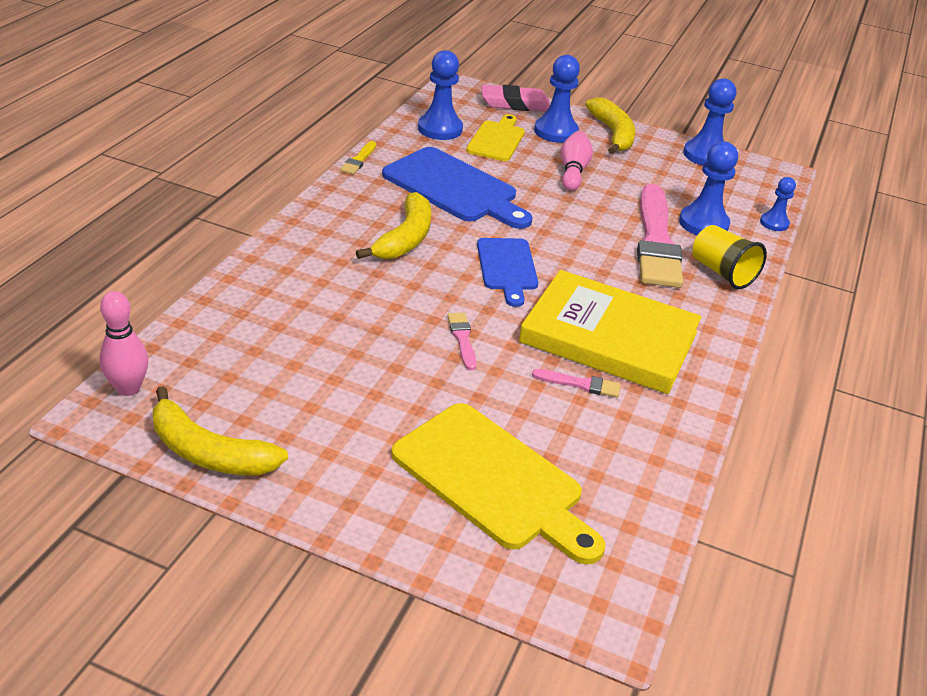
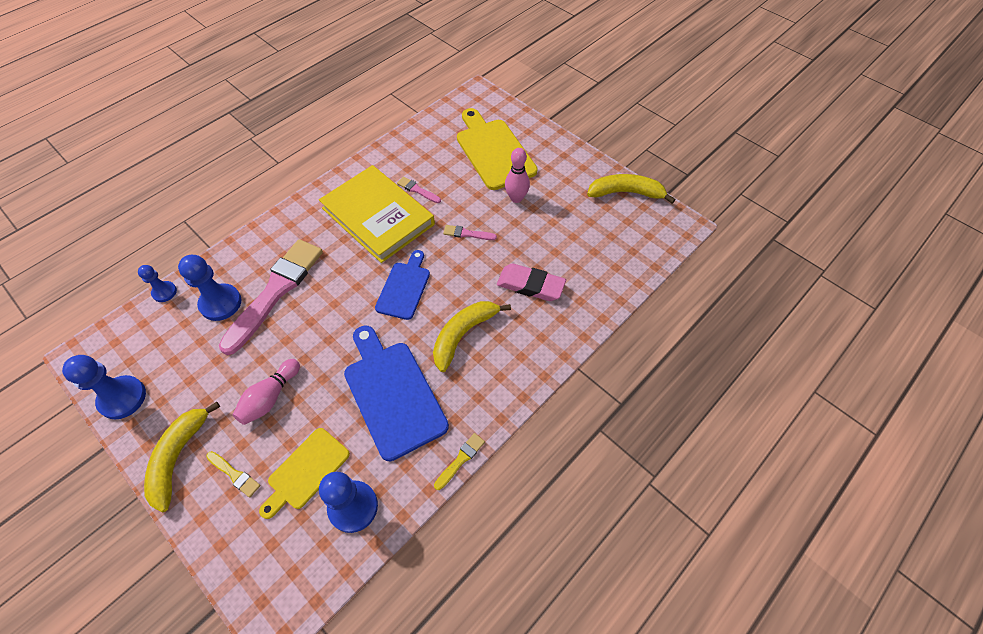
camera: 155 degrees left, 20 degrees up
(128, 388) = (667, 239): pink bowling pin -> pink bowling pin (516, 198)
(209, 452) = (626, 193): yellow banana -> yellow banana turned 45 degrees counterclockwise
(462, 339) = (467, 233): pink brush -> pink brush turned 90 degrees clockwise
(515, 104) = (236, 550): pink eraser -> pink eraser (530, 285)
(556, 132) = (234, 474): blue pawn -> yellow brush
(722, 273) = (257, 251): yellow cup -> none

